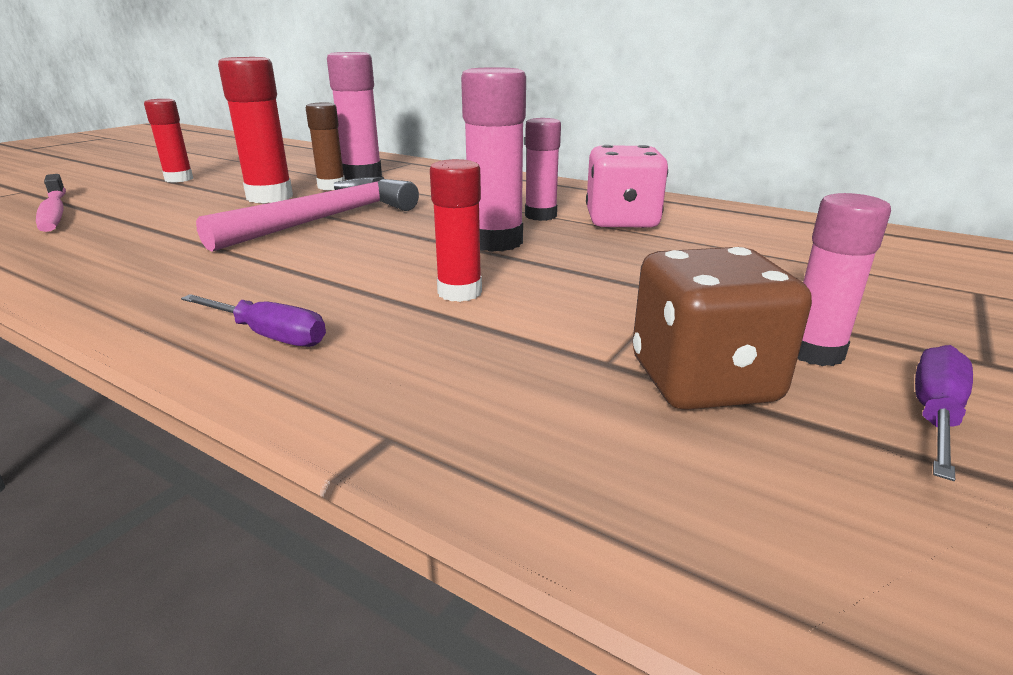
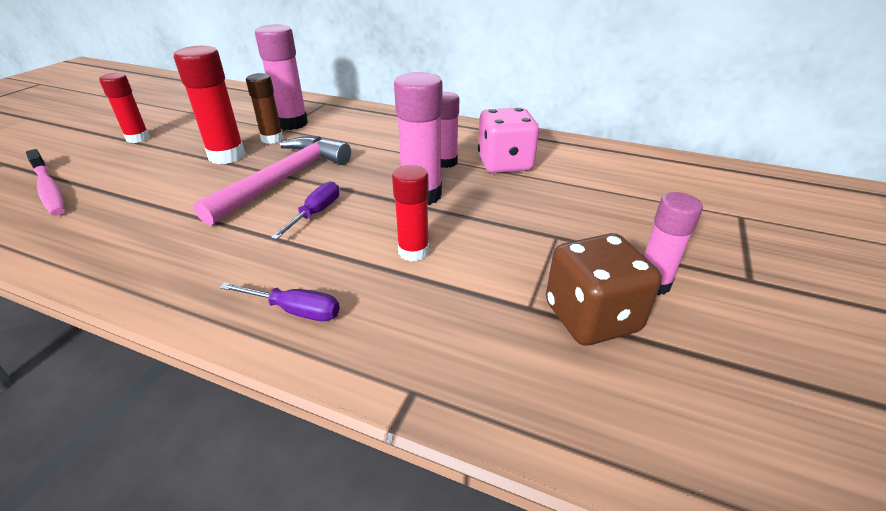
camera: 10 degrees left, 10 degrees up
(934, 414) = (725, 328): purple screwdriver -> purple screwdriver (316, 213)

